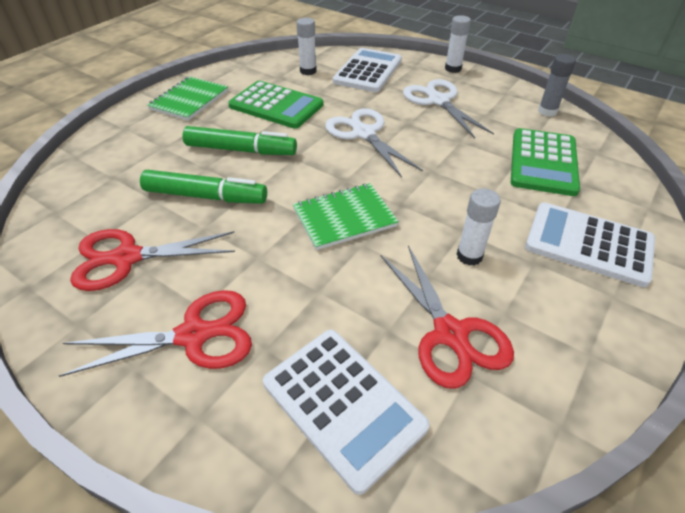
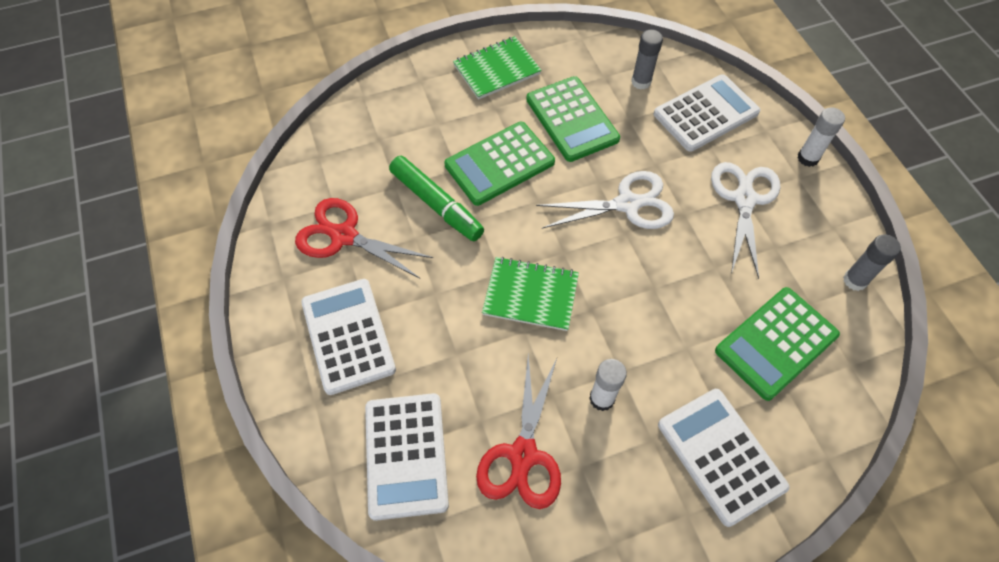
camera: 35 degrees right, 15 degrees up
(193, 335) = (348, 336): red scissors -> white calculator
(241, 150) = (499, 164): green marker -> green calculator
(308, 71) = (641, 82): white glue stick -> grey glue stick
(364, 134) = (627, 204): white scissors -> white scissors turned 75 degrees clockwise

